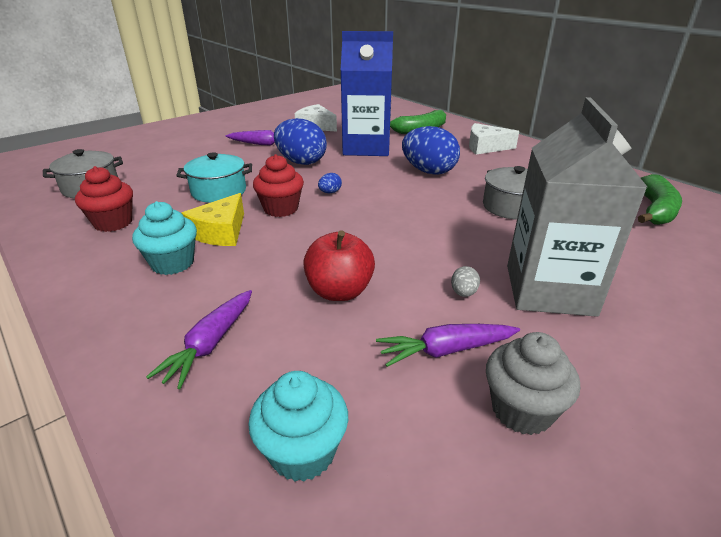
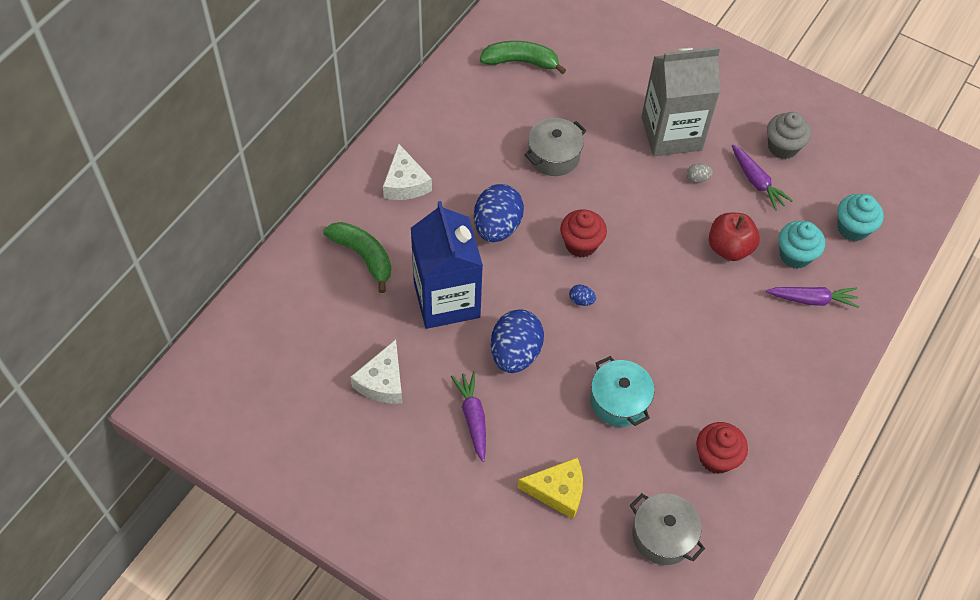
camera: 110 degrees left, 25 degrees up
(172, 263) = (749, 369): turquoise cupcake -> turquoise cupcake (795, 255)
(220, 232) = (691, 359): yellow cheese -> yellow cheese (558, 491)
(281, 209) = (631, 329): red cupcake -> red cupcake (581, 244)

